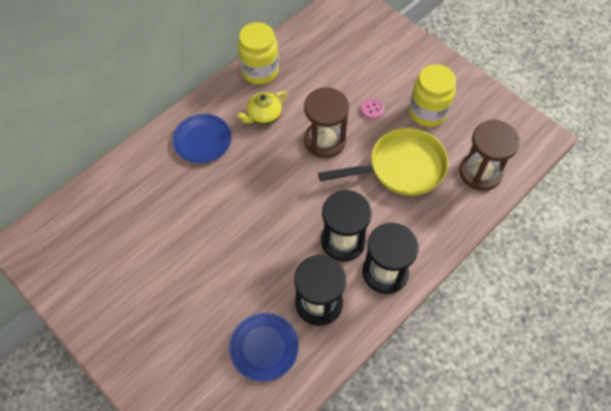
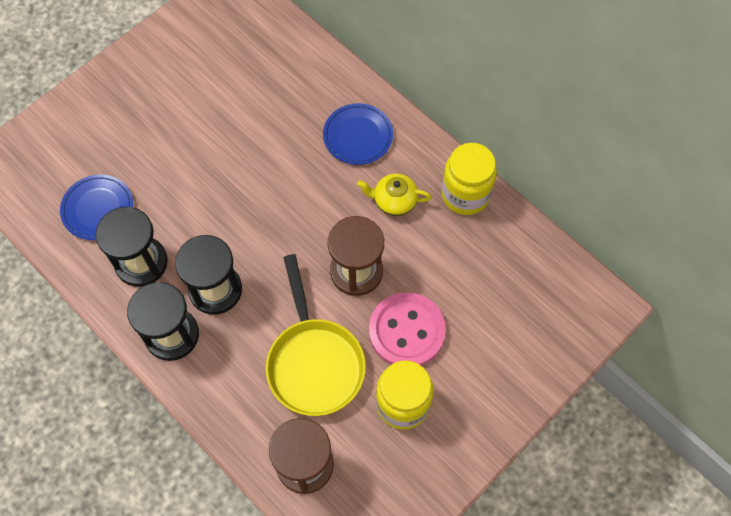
camera: 90 degrees right, 5 degrees up
(264, 116) = (394, 201): yellow teapot -> yellow teapot turned 45 degrees counterclockwise
(372, 109) = (406, 331): pink button -> pink button, size x2.45

